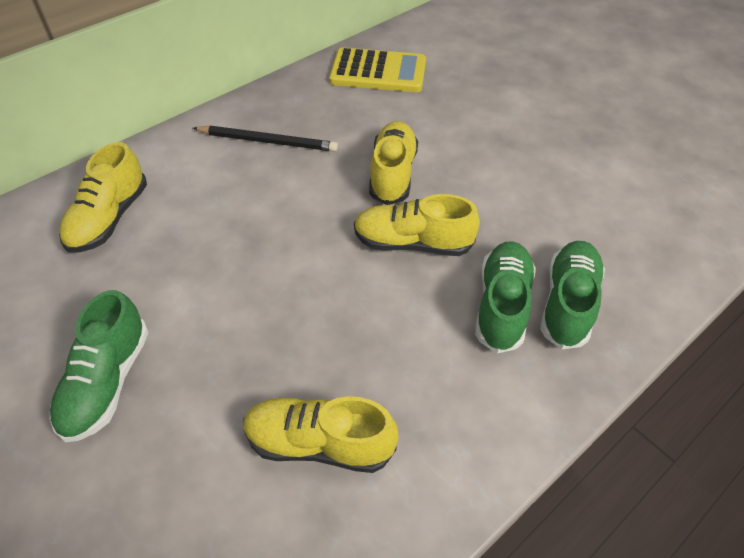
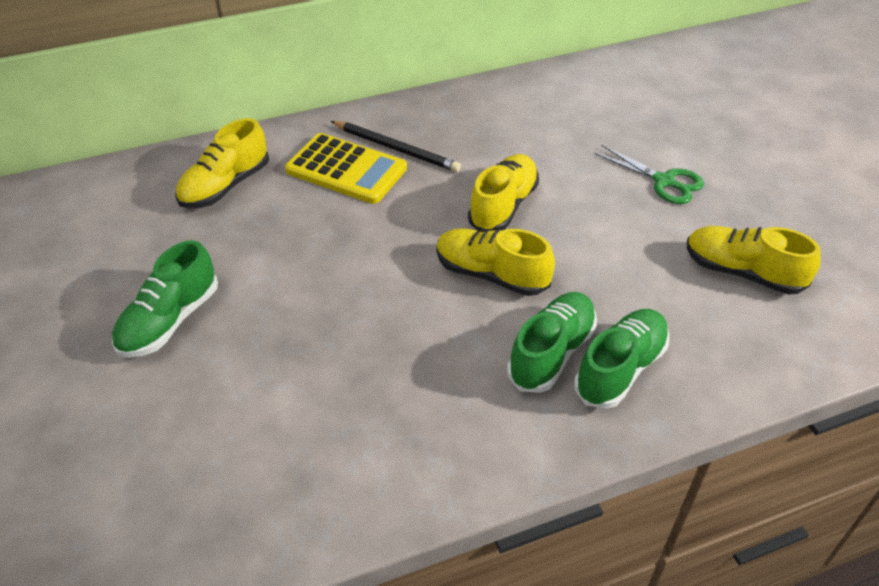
camera: 20 degrees right, 5 degrees down
(319, 443) = (323, 421): yellow shoe -> yellow shoe (742, 272)
(378, 72) = (537, 103): yellow calculator -> yellow calculator (346, 170)
(518, 119) = (664, 181): none -> green scissors

